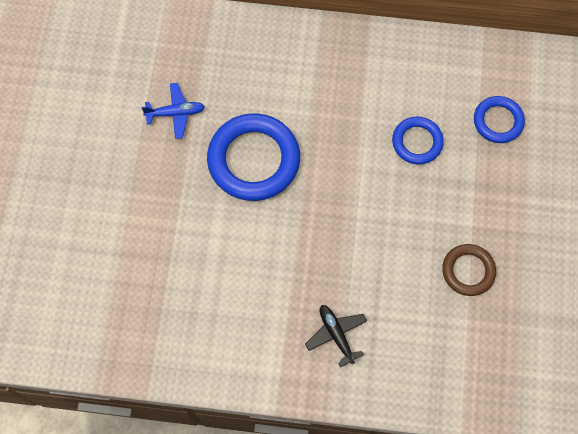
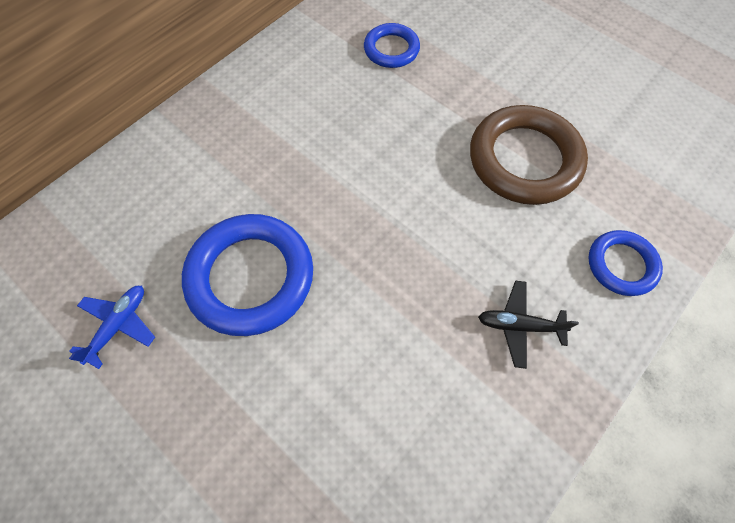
camera: 55 degrees left, 5 degrees down
(417, 142) = (359, 119): blue ring -> blue ring (621, 265)
(468, 271) = (524, 160): brown ring -> brown ring, size x1.80

